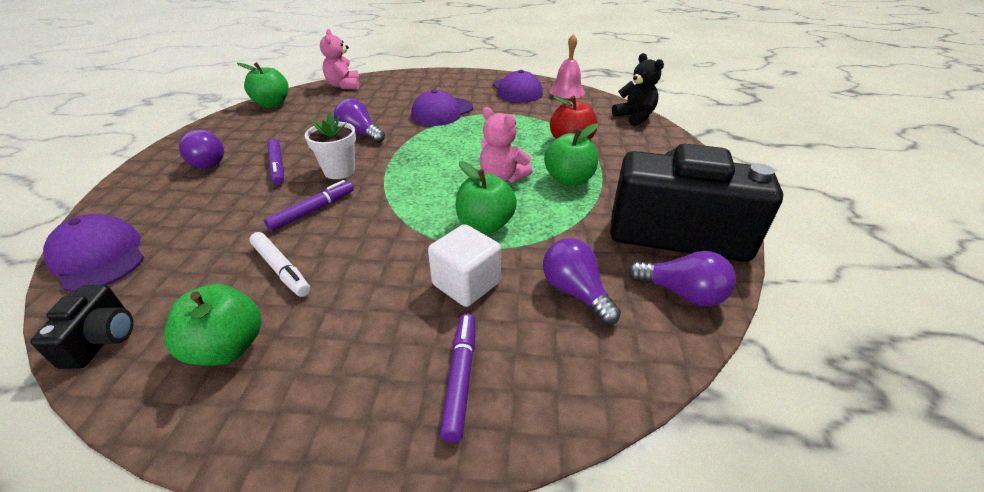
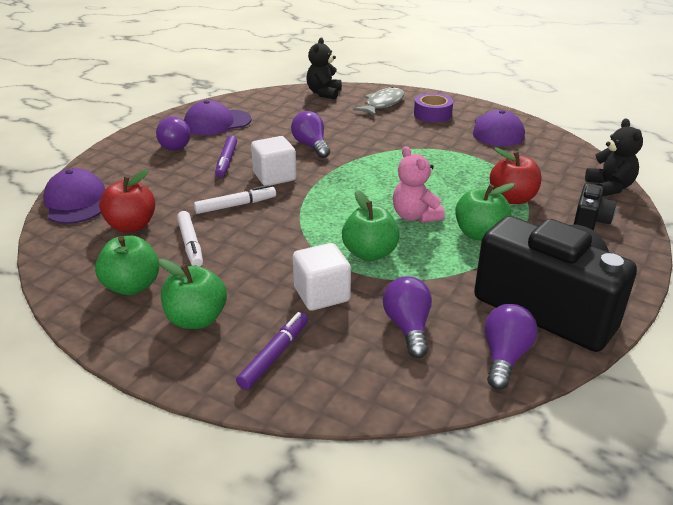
camera: 25 degrees right, 5 degrees down
(102, 339) = (61, 258): black camera -> black camera (590, 220)
(192, 267) = (131, 226): none -> red apple
(272, 104) = (250, 101): green apple -> green apple (196, 319)
(313, 211) = (235, 205): purple marker -> white marker
(339, 171) = (274, 176): white flower pot -> white cube
(344, 86) = (324, 93): pink teddy bear -> black teddy bear
(405, 86) = (382, 104): none -> grey fish
(442, 112) = (402, 139): purple cap -> purple cap (217, 123)
(454, 87) = (432, 114): none -> purple tape
(567, 91) = (554, 142): pink bell -> none
(682, 293) = (504, 357): purple light bulb -> purple light bulb turned 120 degrees counterclockwise

